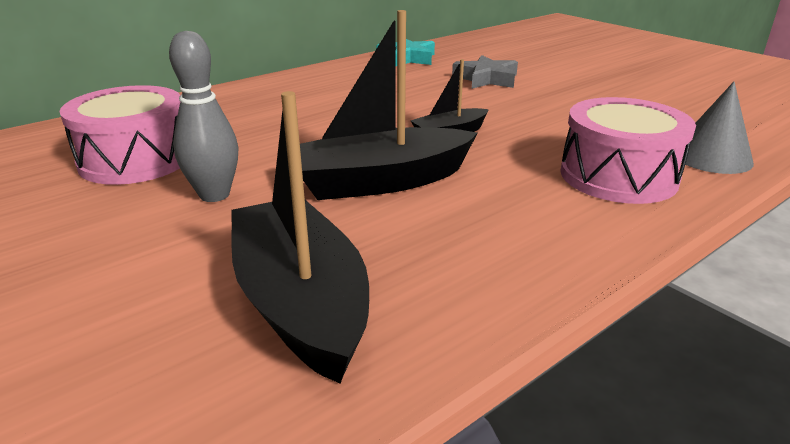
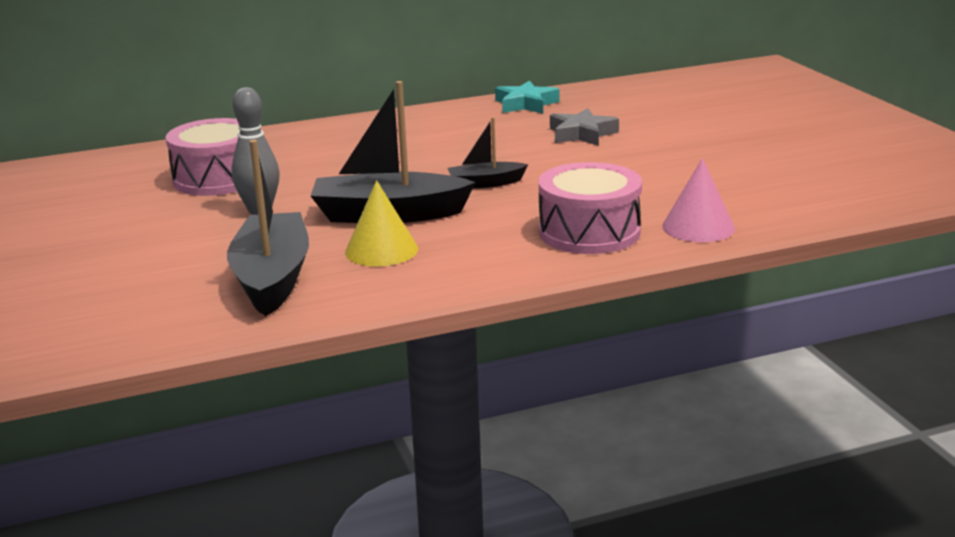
camera: 20 degrees right, 5 degrees down
(414, 232) = (381, 250): none -> yellow cone
(711, 157) = (698, 227): grey cone -> pink cone

